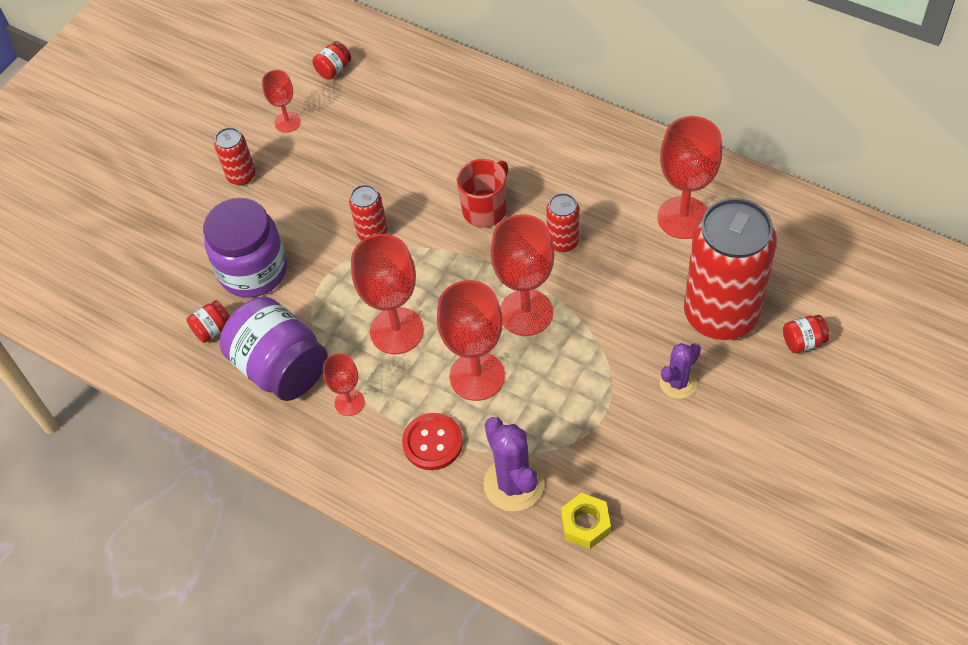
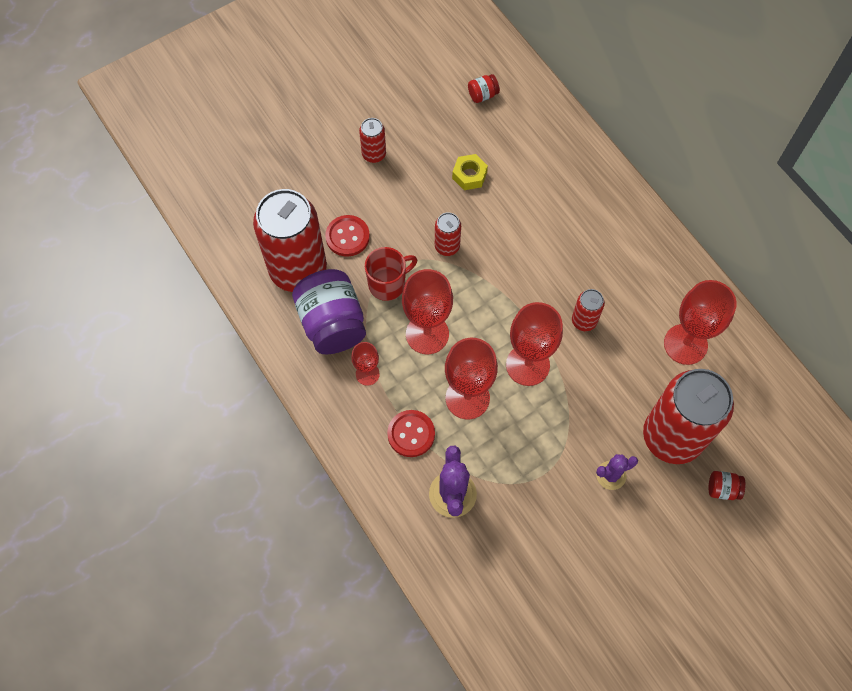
camera: 20 degrees right, 10 degrees up
(212, 329) = (298, 270): red jar -> red can
(253, 271) = (347, 236): purple jar -> red button
(287, 122) = (427, 124): red goblet -> none
(485, 209) = (539, 266): red mug -> red mug (388, 284)
(585, 524) = (488, 550): yellow nut -> yellow nut (469, 175)

